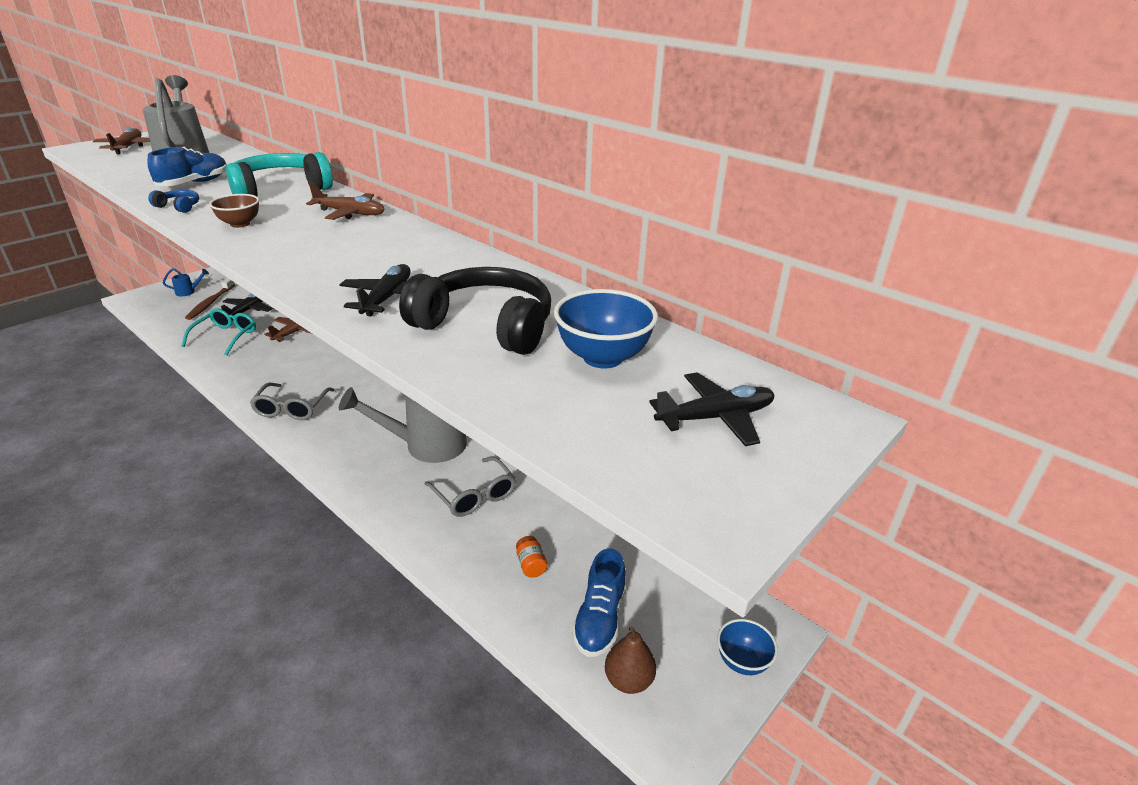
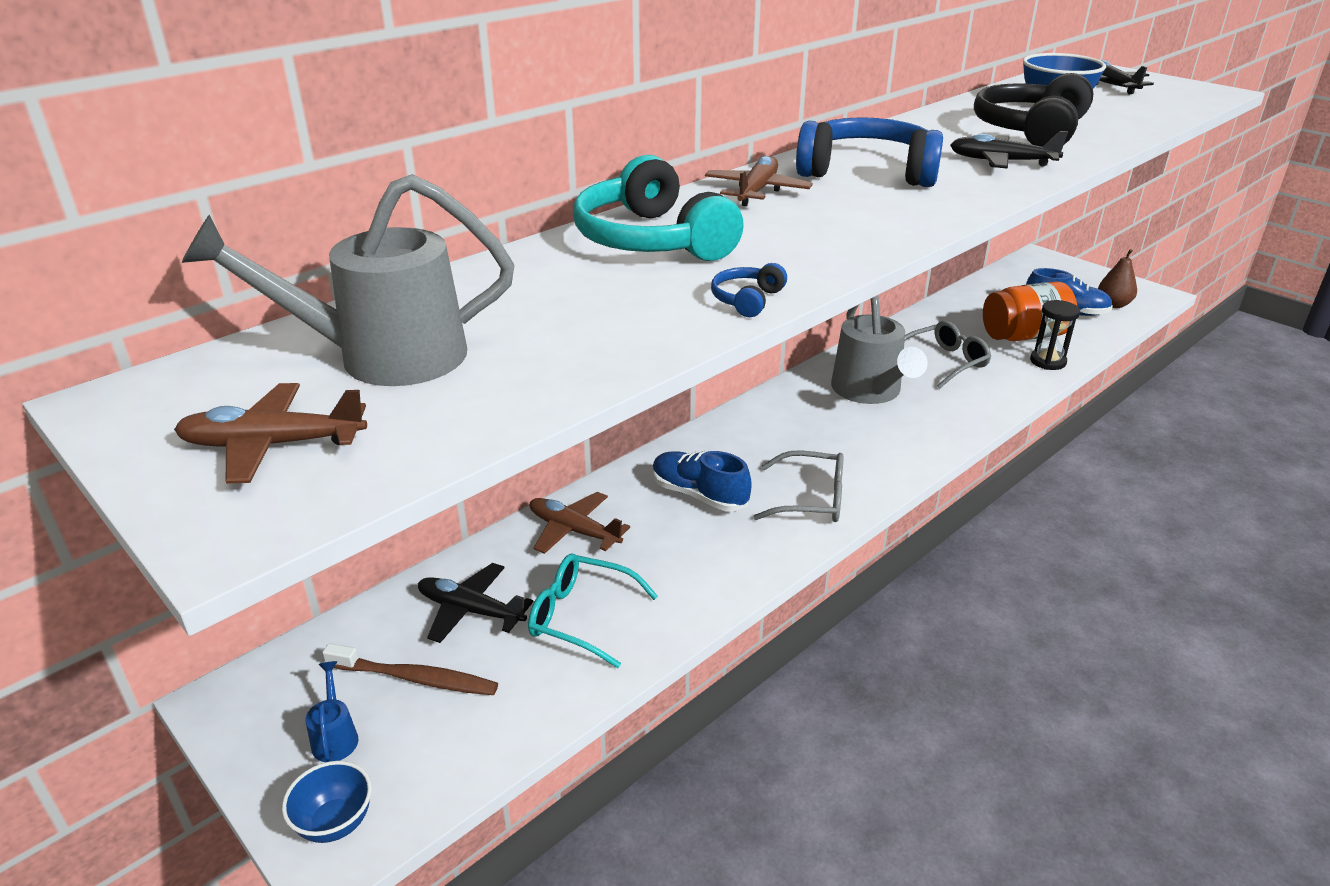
camera: 85 degrees left, 0 degrees up
(194, 183) = (611, 310): blue shoe -> blue shoe (699, 495)
(240, 224) = (816, 247): brown bowl -> none
(379, 246) = (867, 172): none -> blue headphones
(471, 573) = (1047, 361): none -> black hourglass
(531, 565) = (1024, 336): orange jar -> orange jar, size x2.41
(742, 661) = (1073, 269): blue bowl -> blue bowl (335, 823)

